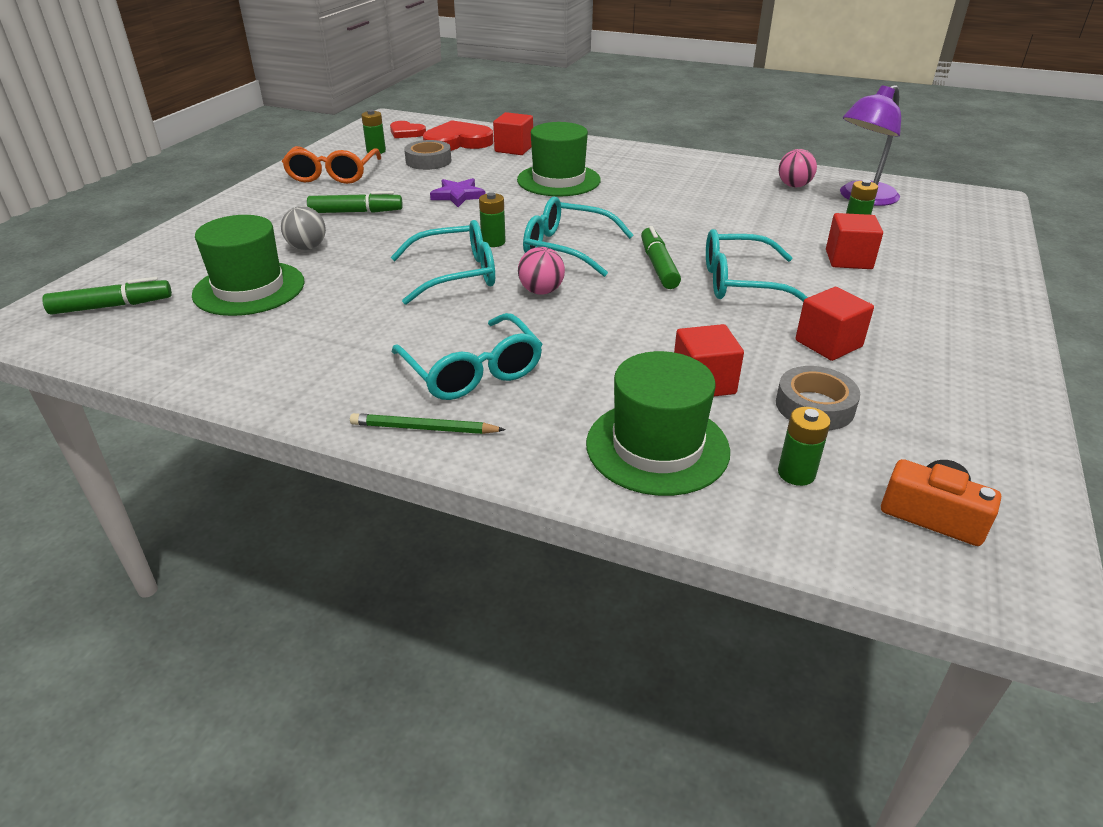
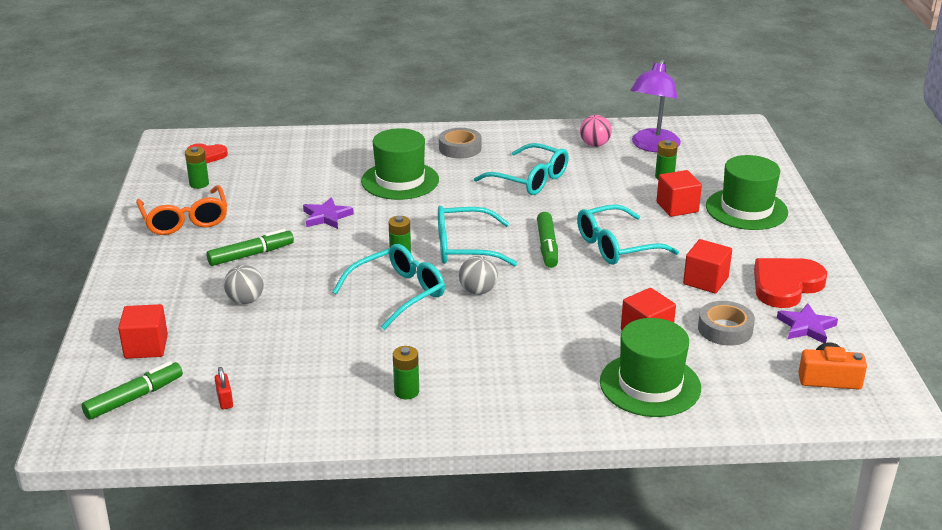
camera: 25 degrees left, 5 degrees down
(183, 330) = (225, 400): none -> red padlock
(249, 288) = (238, 350): green hat -> green hat (746, 209)
(424, 428) = (490, 418): green pencil -> none
(428, 161) = (262, 185): grey tape -> grey tape (460, 148)
(458, 142) = (268, 157): red heart -> red heart (785, 285)
(472, 371) = (485, 368): turquoise glasses -> turquoise glasses (530, 179)
(514, 149) = (329, 154): red cube -> red cube (146, 347)
(541, 291) = (478, 291): pink ball -> grey ball
(658, 266) = (547, 246): green marker -> green marker turned 150 degrees counterclockwise
(796, 473) = (742, 377): green battery -> green battery (406, 392)
(939, 434) = (806, 327): none -> purple star

